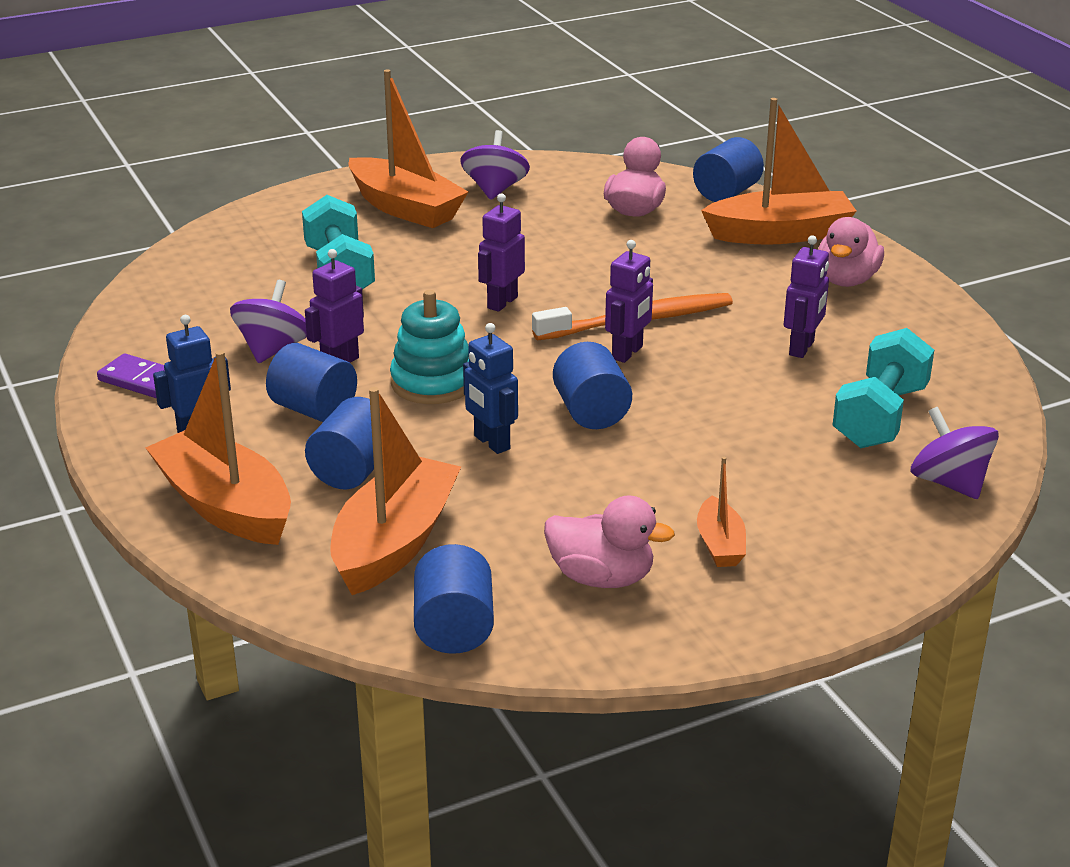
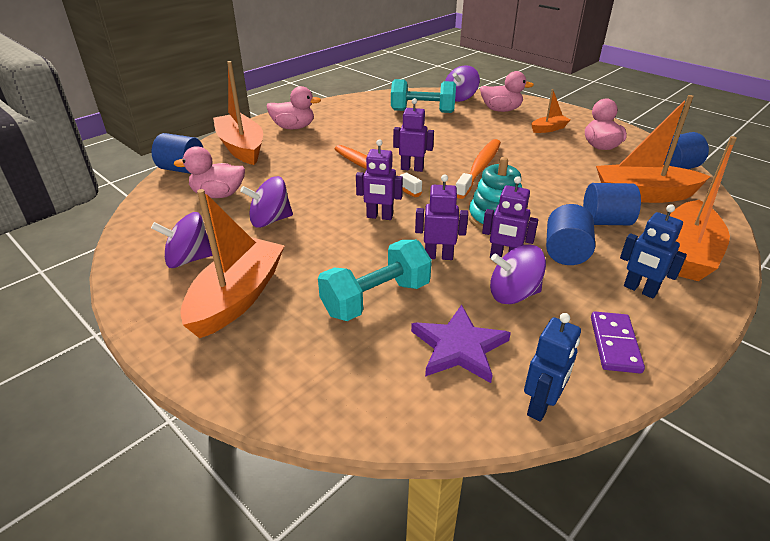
camera: 110 degrees left, 5 degrees up
(229, 299) = (459, 347): none -> purple star
(491, 443) = (534, 188): blue robot -> blue robot (541, 406)
(545, 235) = (270, 220): none -> purple spinning top
(591, 412) = (479, 168): blue cylinder -> orange toothbrush
(802, 348) = (374, 130): purple robot -> purple robot (438, 256)
(853, 516) = (501, 110): none -> pink duck

